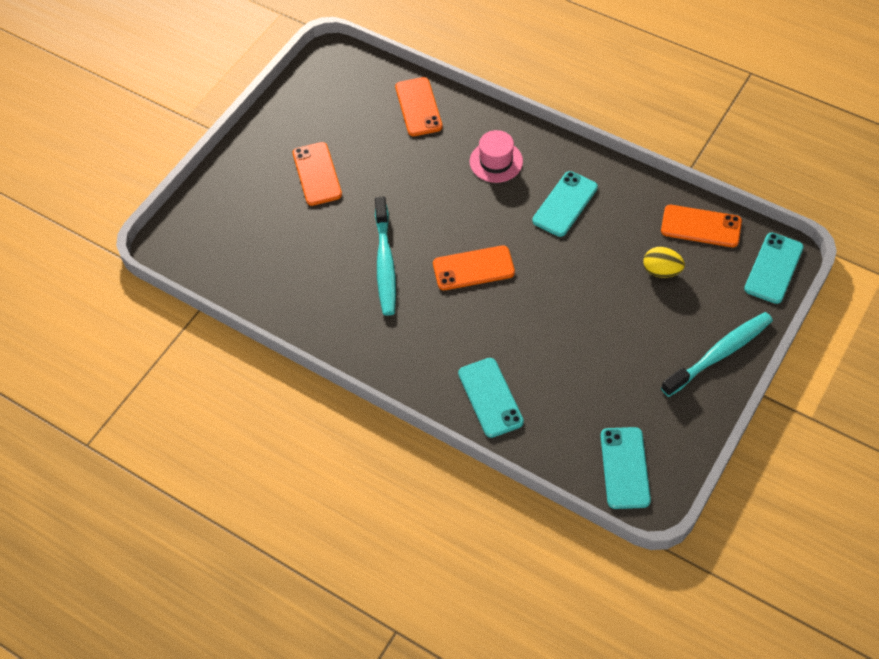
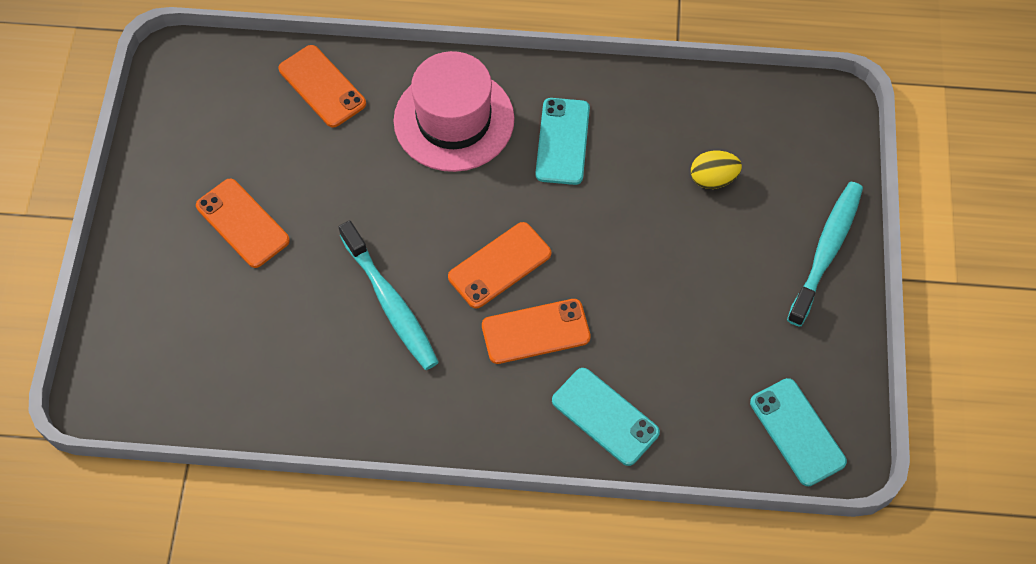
camera: 30 degrees left, 5 degrees up
(496, 161) = (454, 120): pink hat -> pink hat, size x1.74
(701, 226) = (727, 107): orange phone -> orange phone (535, 331)
(773, 268) = (830, 125): turquoise phone -> none

